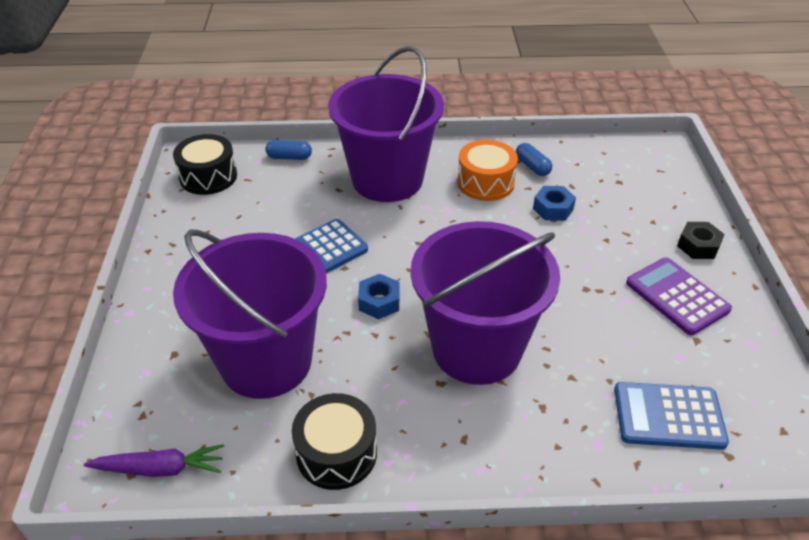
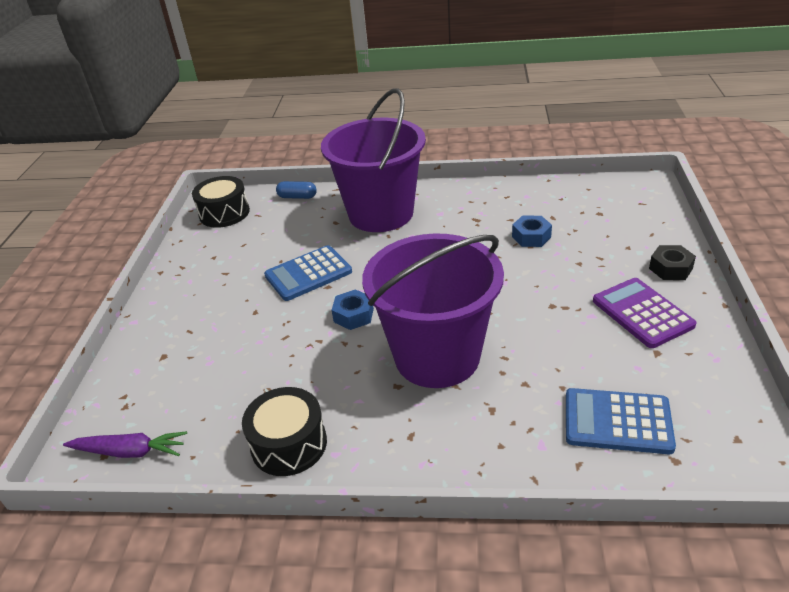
camera: 10 degrees right, 5 degrees down
(266, 361) = (242, 364): purple bucket -> none
(485, 182) = (471, 215): orange drum -> none
(532, 167) = (517, 201): blue capsule -> none

